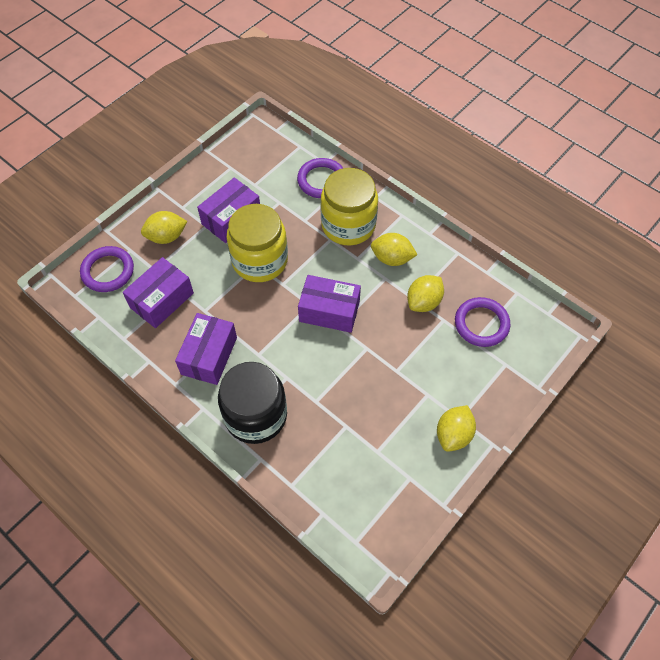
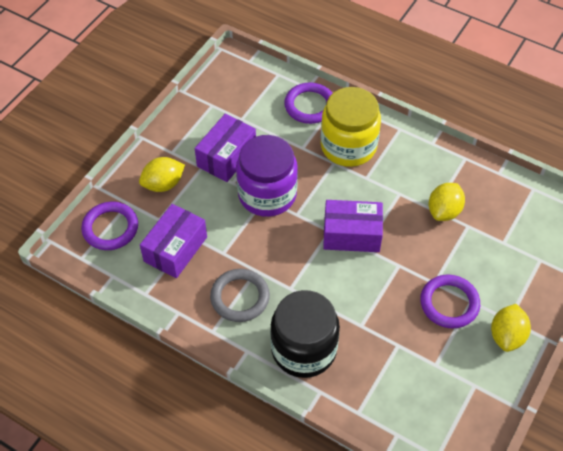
camera: 10 degrees left, 5 degrees down
(209, 356) = (240, 297): purple box -> grey ring
(260, 260) = (267, 194): yellow jar -> purple jar
(392, 258) = (401, 173): yellow lemon -> none
(481, 324) = (506, 224): purple ring -> purple ring (449, 303)

